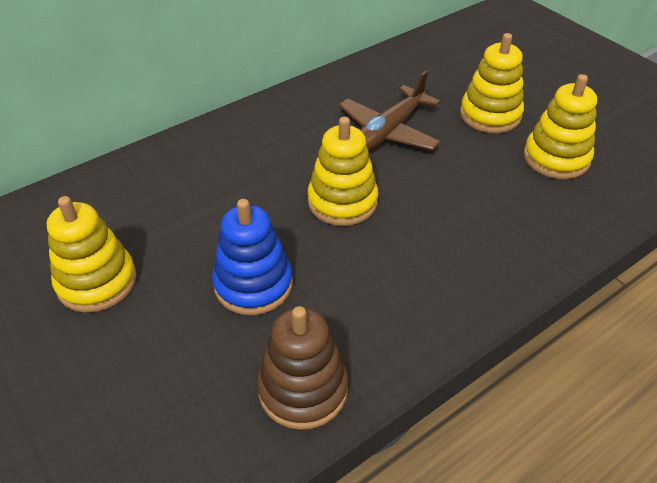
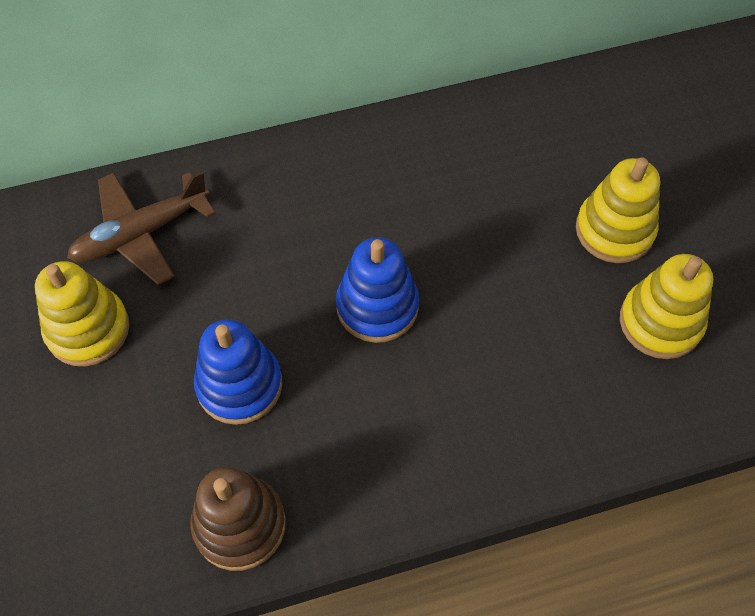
camera: 20 degrees right, 15 degrees up
(342, 202) = (377, 306): yellow stacking toy -> blue stacking toy
(388, 132) = (476, 220): brown plane -> brown plane (140, 234)

